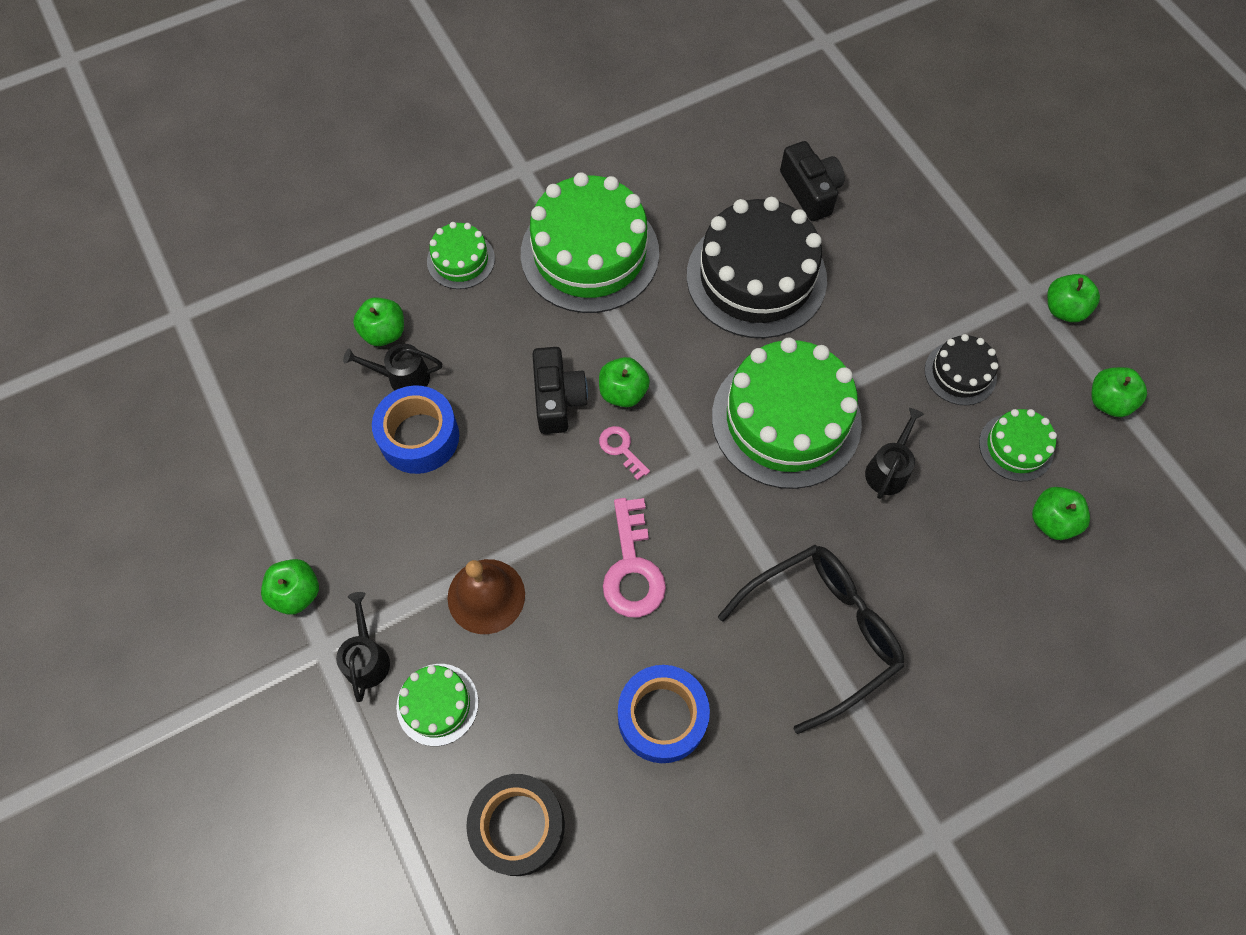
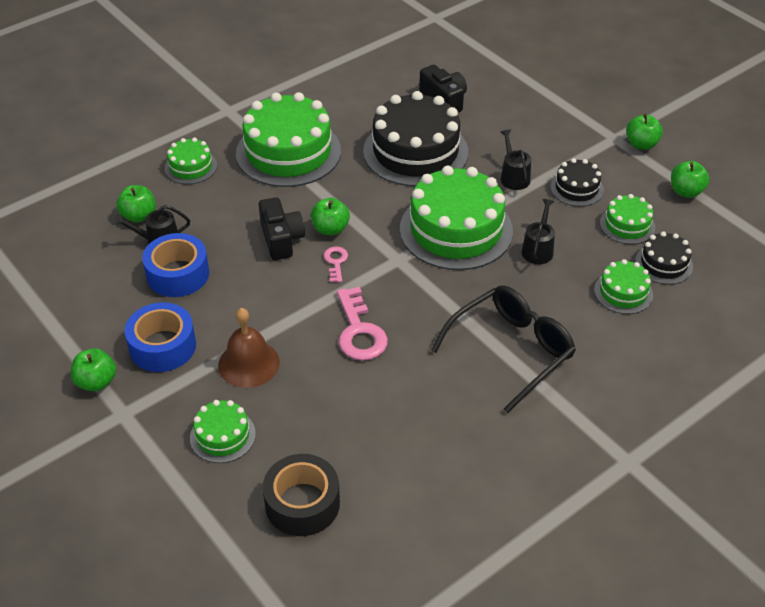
camera: 10 degrees left, 20 degrees down
(367, 658) = (160, 415): black watering can -> black watering can (513, 177)
(621, 449) = (336, 262): pink key -> pink key turned 45 degrees clockwise
(662, 717) = (401, 419): blue tape -> blue tape (163, 346)
(987, 560) = (623, 292): none -> green cake
(1052, 521) = (664, 264): green apple -> black cake

